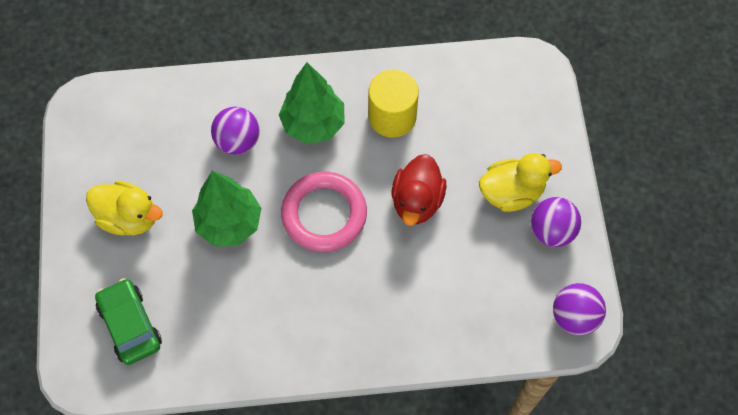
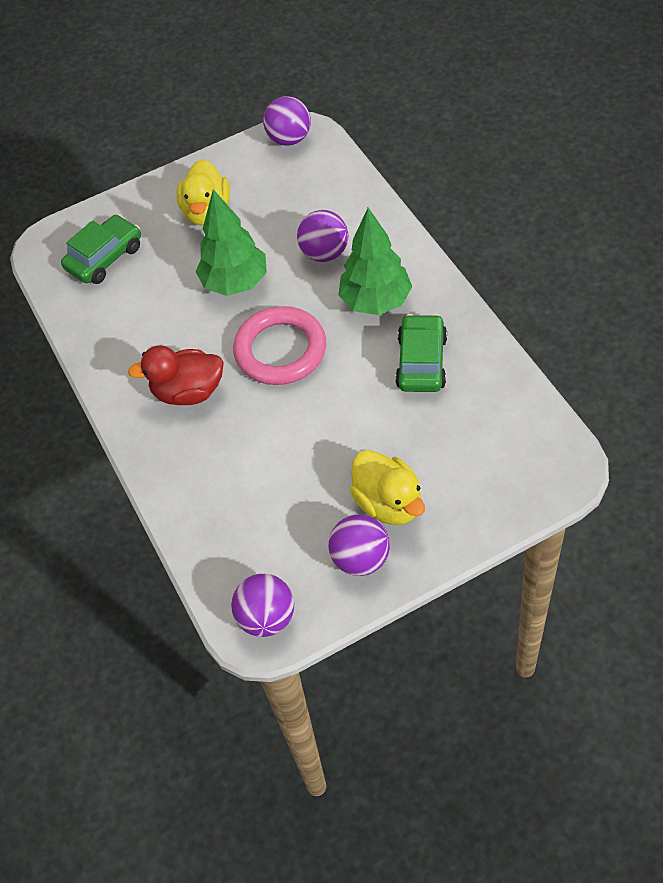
camera: 75 degrees right, 10 degrees down
(83, 118) = (289, 139): none -> purple ball
(392, 116) = (422, 362): yellow cylinder -> green car
(417, 201) = (334, 421): red duck -> red duck (188, 392)

